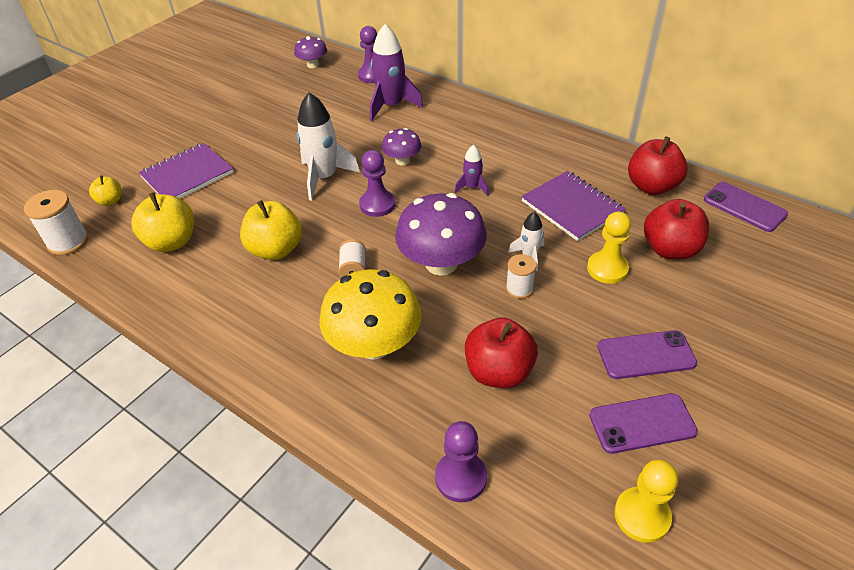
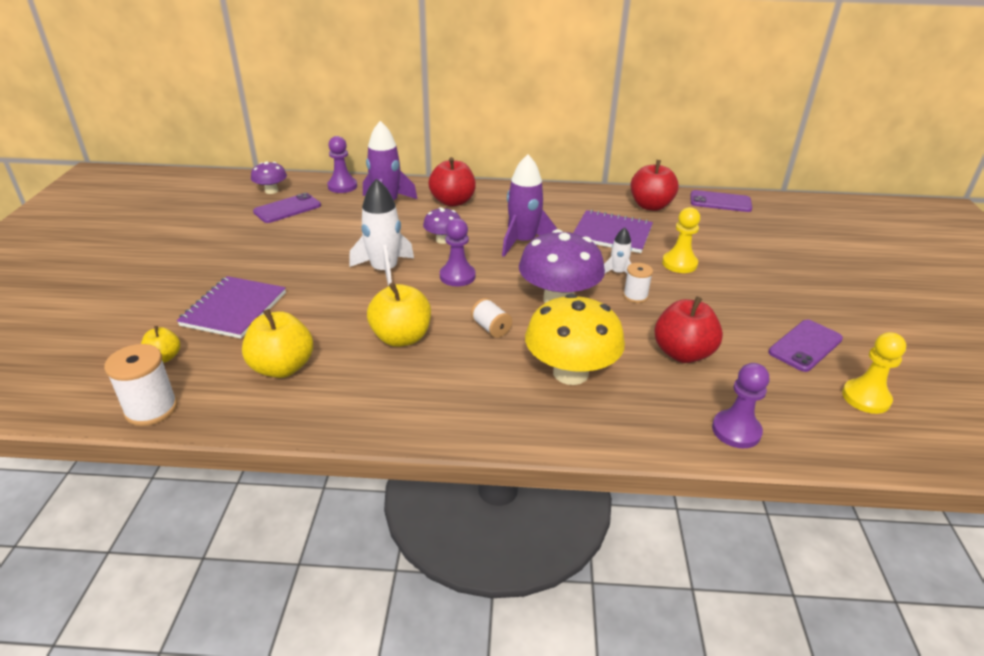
camera: 35 degrees left, 10 degrees down
(472, 187) = (523, 242): purple rocket -> purple rocket, size x1.91
(646, 355) = (761, 306): purple phone -> purple phone (287, 209)
(670, 249) = (705, 239): red apple -> red apple (453, 202)

